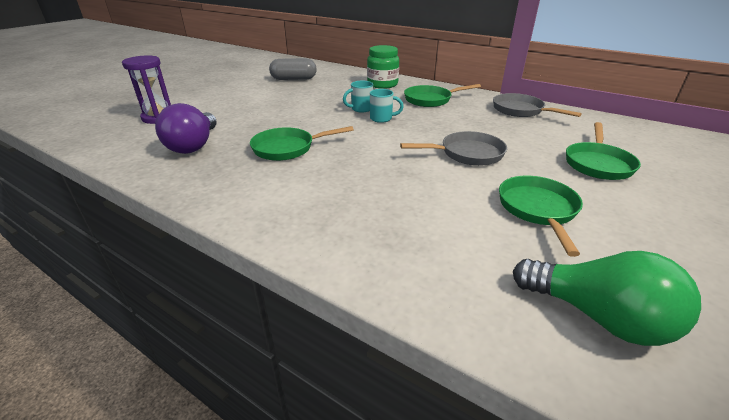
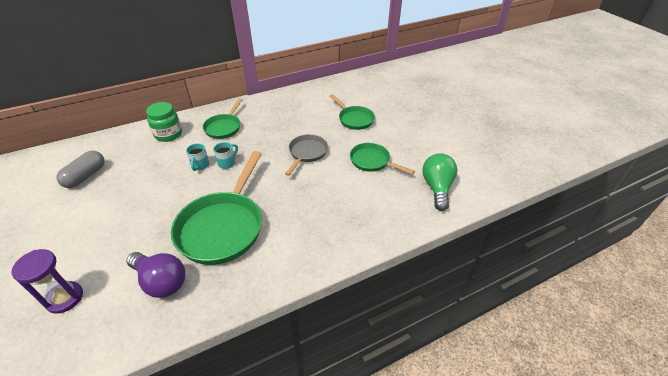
camera: 60 degrees left, 10 degrees up
(287, 148) = (223, 227): green pan -> green pan, size x1.80
(520, 110) = (280, 104): grey pan -> none
(598, 317) = (437, 188): green light bulb -> green light bulb turned 60 degrees counterclockwise

